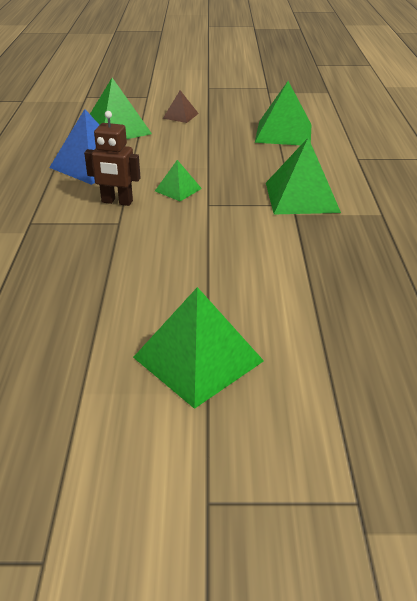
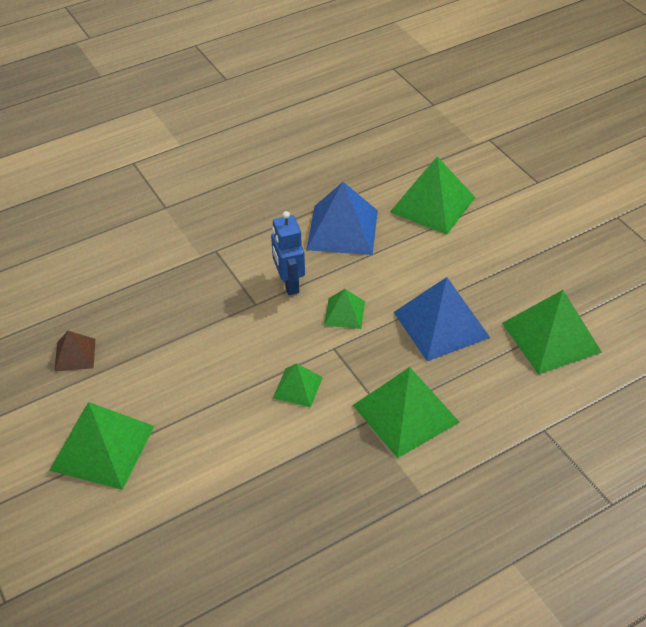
camera: 60 degrees right, 10 degrees up
(117, 202) = (289, 284): brown robot -> blue robot
(180, 116) = (513, 233): brown pyramid -> brown pyramid (75, 355)
(232, 160) = (441, 324): none -> blue pyramid
(232, 231) = (297, 387): none -> green pyramid

